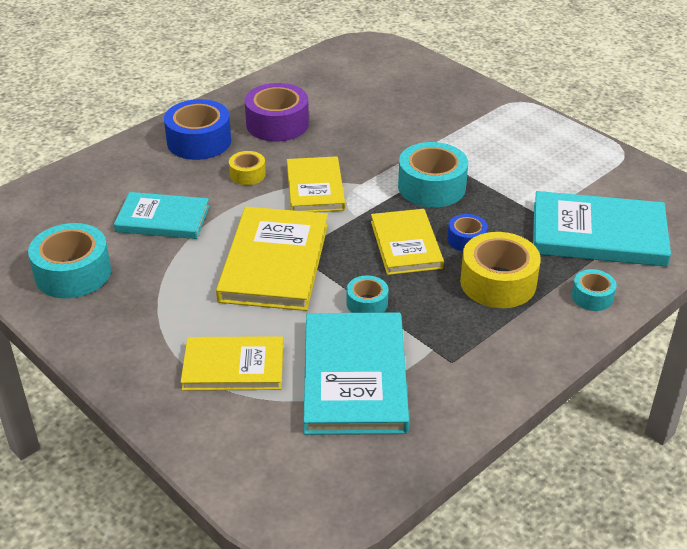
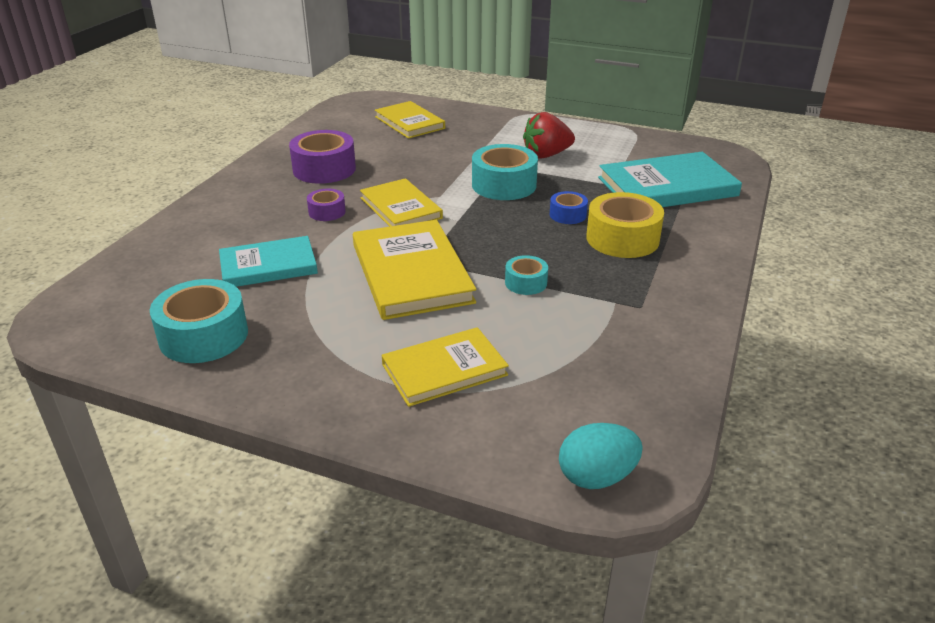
camera: 25 degrees left, 5 degrees down
(199, 141) = (257, 197): blue tape -> none
(247, 174) = (327, 212): yellow tape -> purple tape
(280, 505) = (596, 477): none -> turquoise egg
(354, 377) = (567, 344): turquoise book -> none
(406, 245) = (520, 231): yellow book -> yellow book (409, 123)
(503, 161) = (546, 155): none -> red strawberry
(592, 297) = (705, 230): turquoise tape -> none

